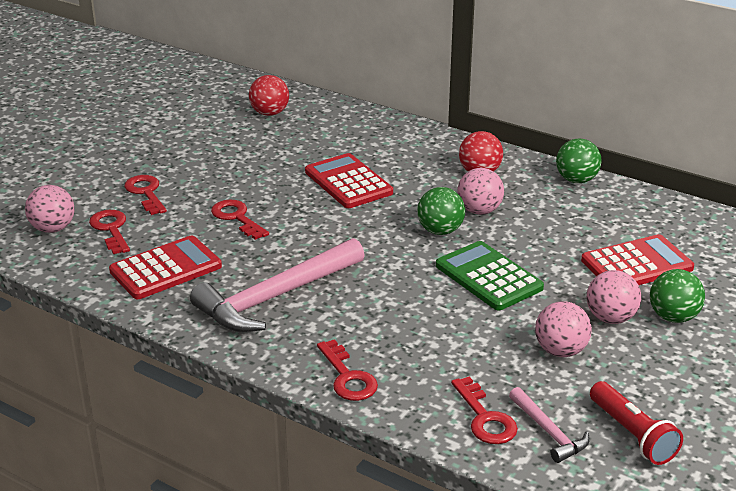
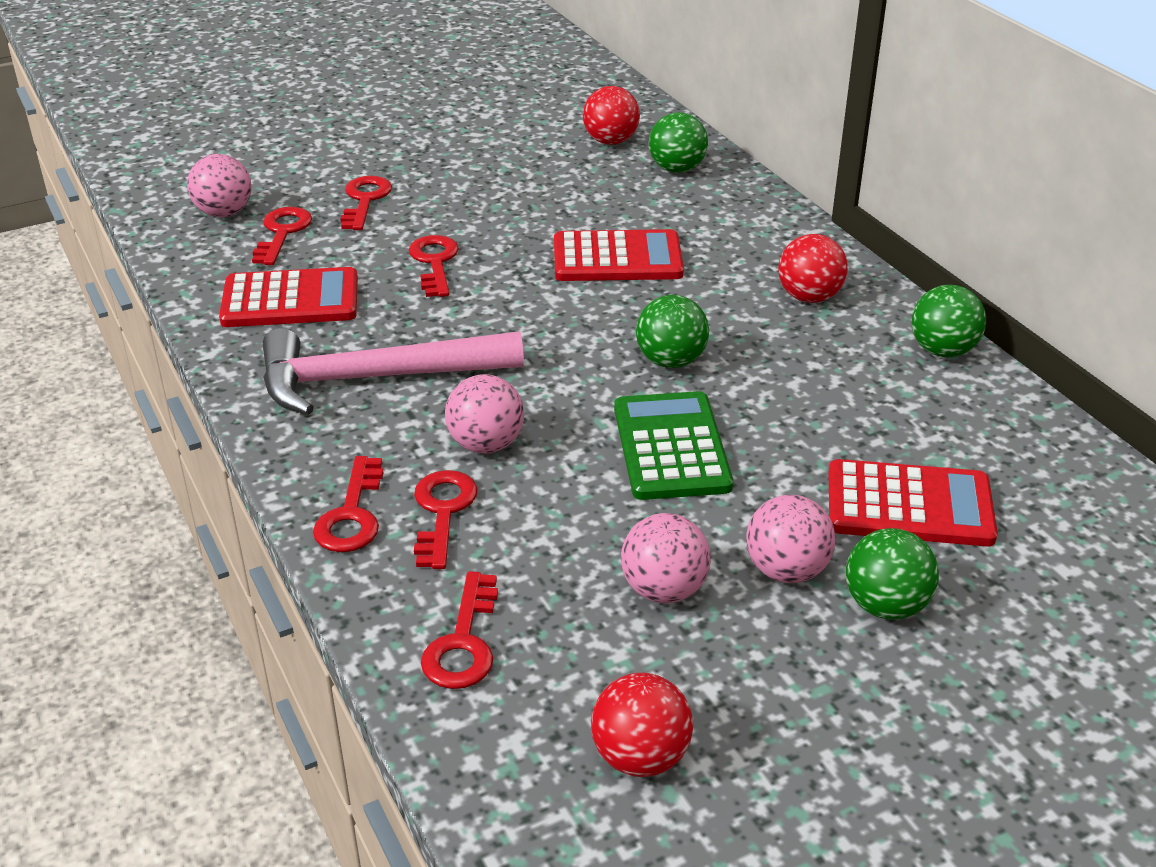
camera: 30 degrees right, 5 degrees up
(329, 120) = (677, 169): none -> green ball
(348, 182) = (617, 258): red calculator -> red calculator turned 90 degrees clockwise
(399, 356) = (443, 512): none -> red key
(479, 211) = (753, 350): pink ball -> pink ball (486, 444)
(548, 432) = (526, 700): pink hammer -> none
(632, 435) = (640, 757): red flashlight -> red ball

